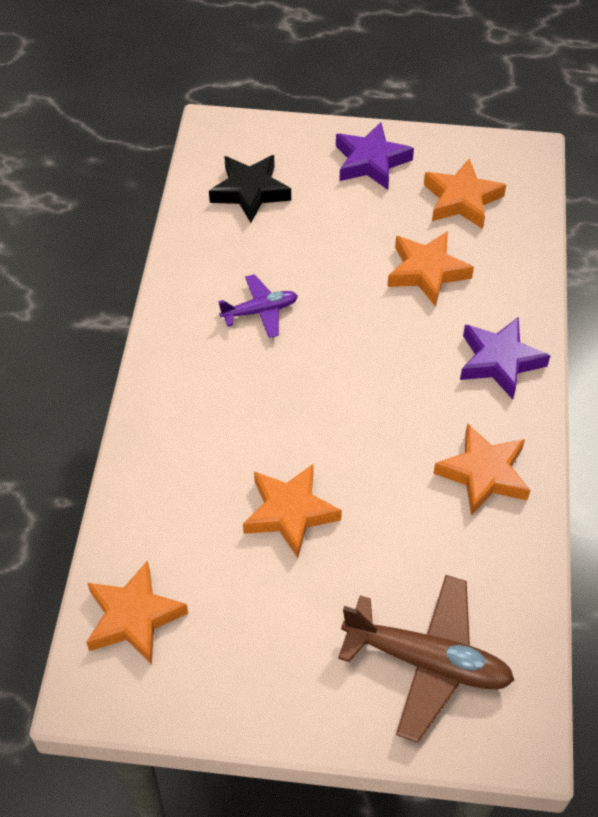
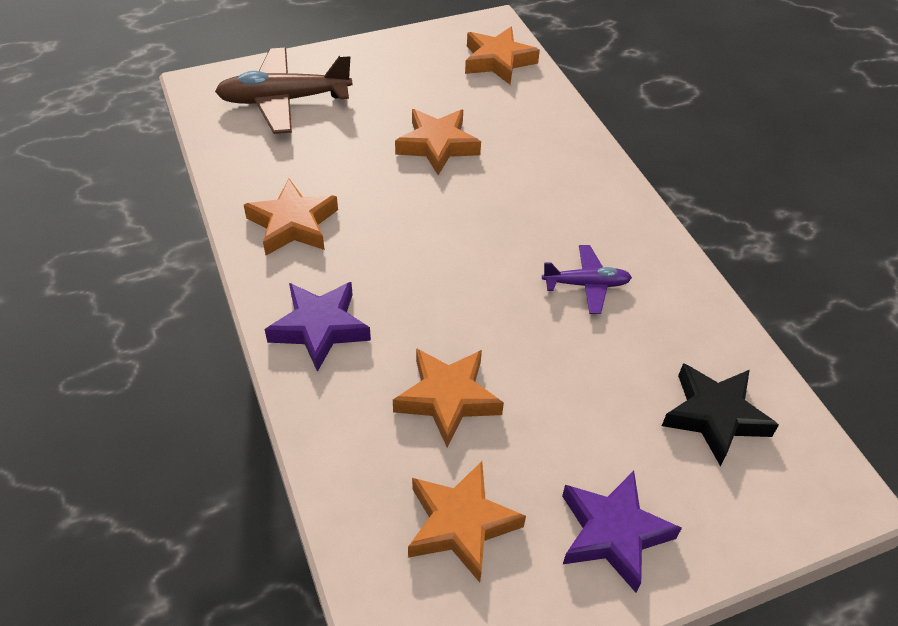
camera: 150 degrees right, 5 degrees down
(260, 311) = (586, 284): purple plane -> purple plane turned 135 degrees counterclockwise

